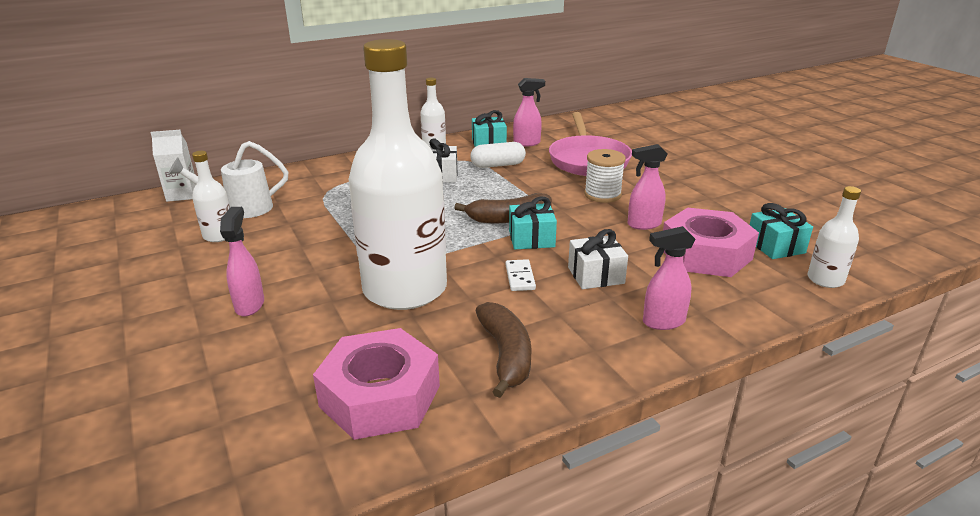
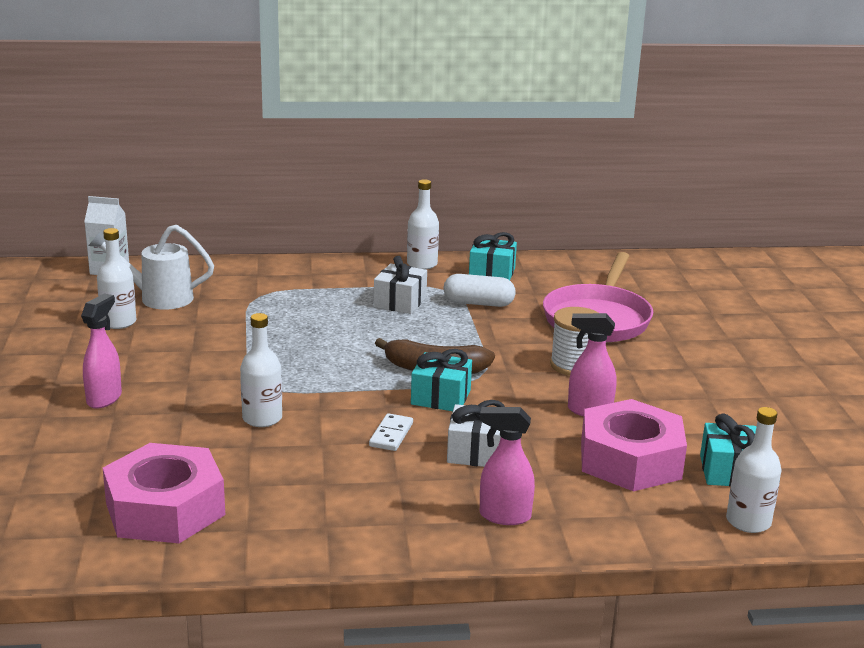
camera: 20 degrees right, 5 degrees down
(405, 289) = (262, 418): white bottle -> white bottle, size x0.42
(506, 355) = (310, 505): brown banana -> none
(527, 143) = (540, 282): pink spray bottle -> none

